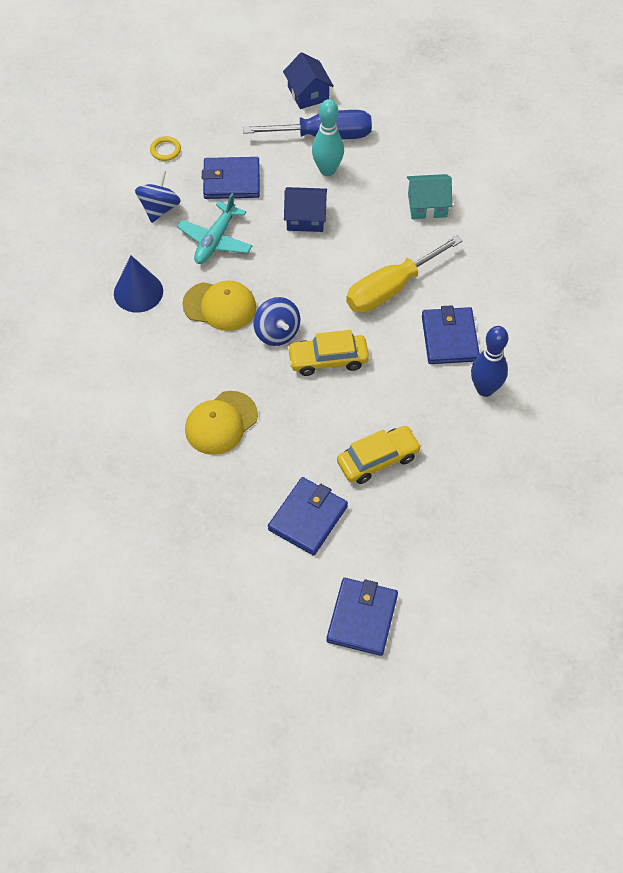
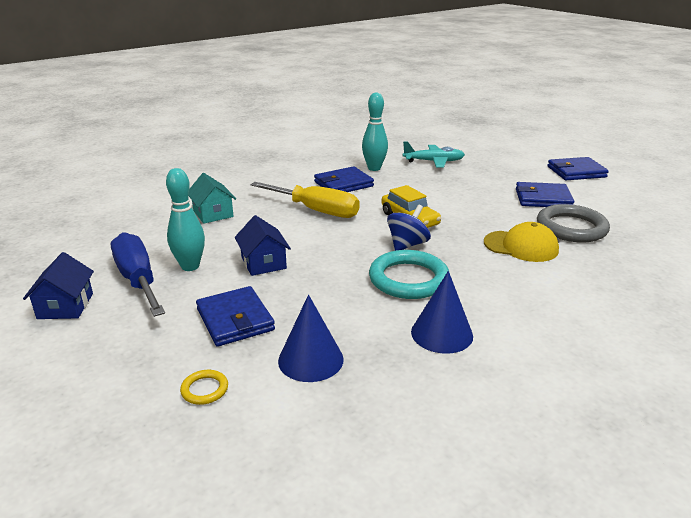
camera: 115 degrees left, 30 degrees down
(159, 208) = (310, 359): blue spinning top -> blue cone
(215, 240) = (330, 305): turquoise plane -> turquoise plane (434, 161)
(220, 306) = (408, 279): yellow cap -> turquoise ring
(228, 494) = (571, 228): none -> grey ring
(308, 93) = (65, 306): blue house -> blue house turned 45 degrees counterclockwise
(378, 459) = (469, 187): yellow car -> none
(485, 389) = (374, 168): blue bowling pin -> turquoise bowling pin

